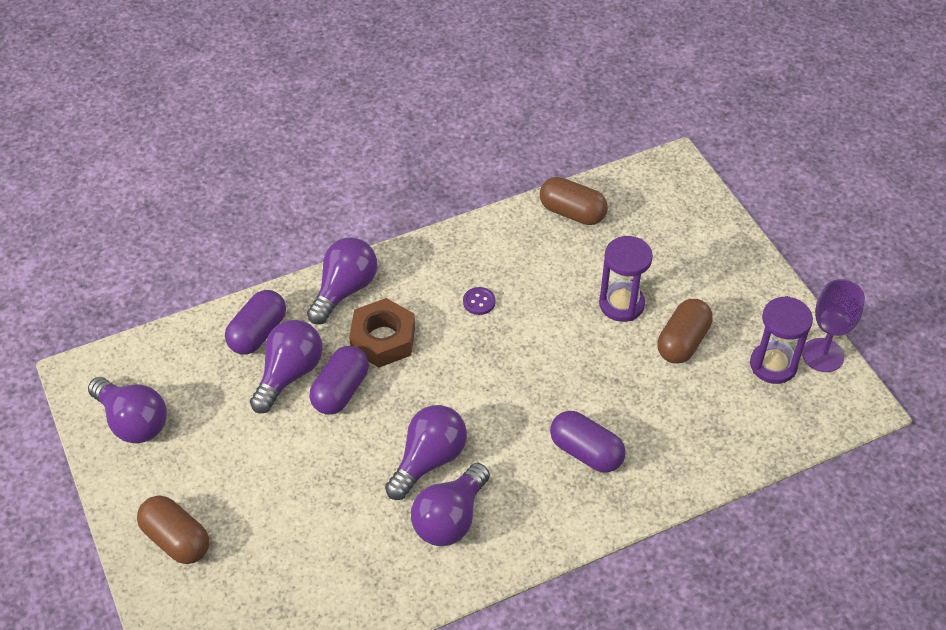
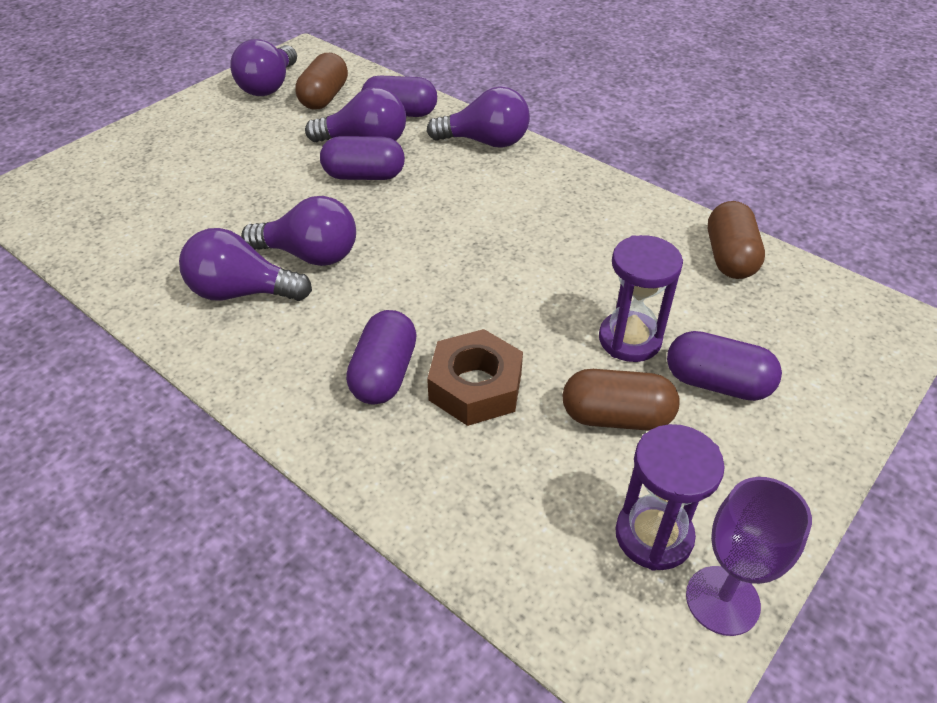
camera: 65 degrees right, 5 degrees down
(176, 539) = (157, 142): brown capsule -> brown capsule (324, 97)
(383, 339) = (443, 181): brown nut -> brown nut (475, 386)
(479, 302) = (539, 227): purple button -> none
(679, 280) = (716, 383): none -> purple capsule

